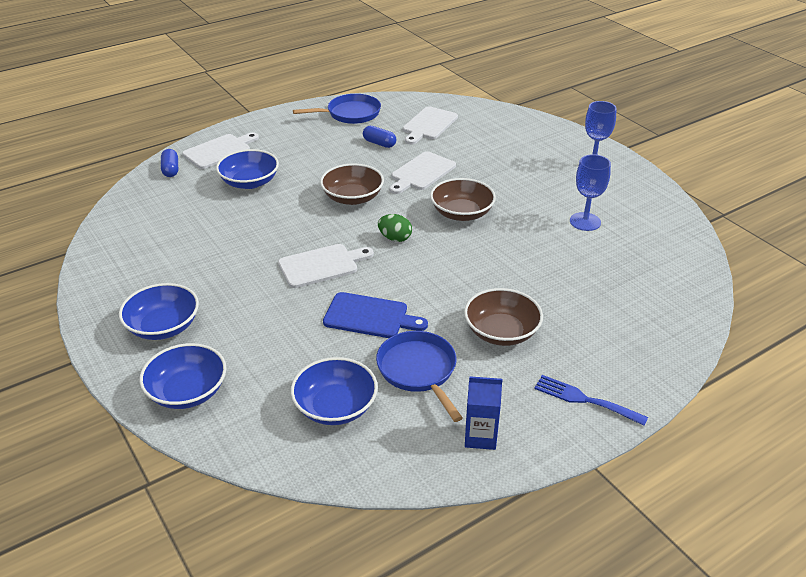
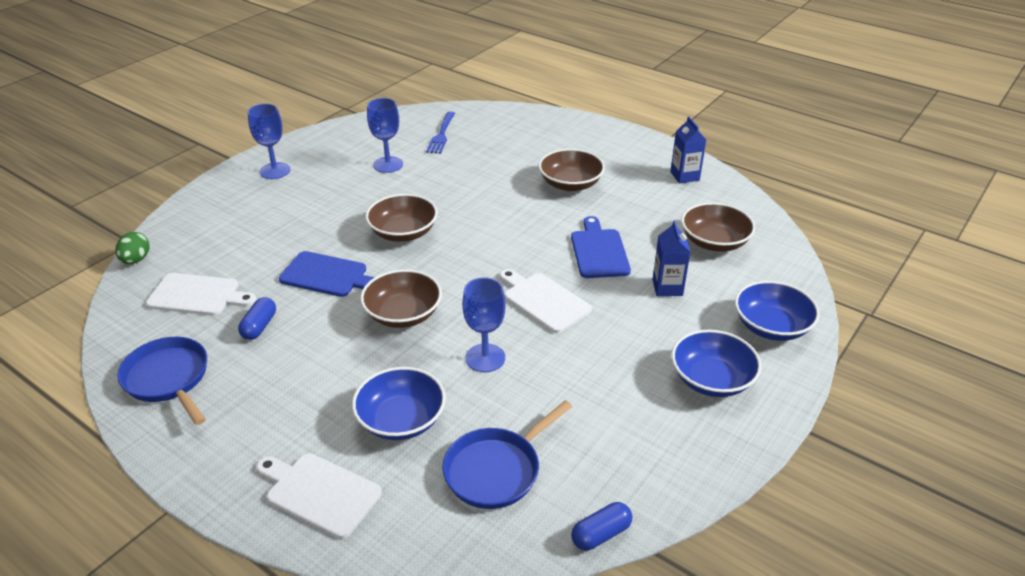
camera: 110 degrees left, 0 degrees up
(171, 170) = (397, 531): blue capsule -> blue capsule (601, 534)
(278, 223) = (485, 358): none -> blue goblet
(288, 343) = (667, 287): none -> blue carton
(335, 407) = (714, 242): blue bowl -> brown bowl
(395, 238) = (470, 265): green egg -> green egg (136, 260)
(418, 371) = (644, 212): blue pan -> blue pan (497, 470)
(421, 173) = (327, 275): white cutting board -> blue cutting board
(584, 400) = (616, 143): blue fork -> blue fork (441, 135)

